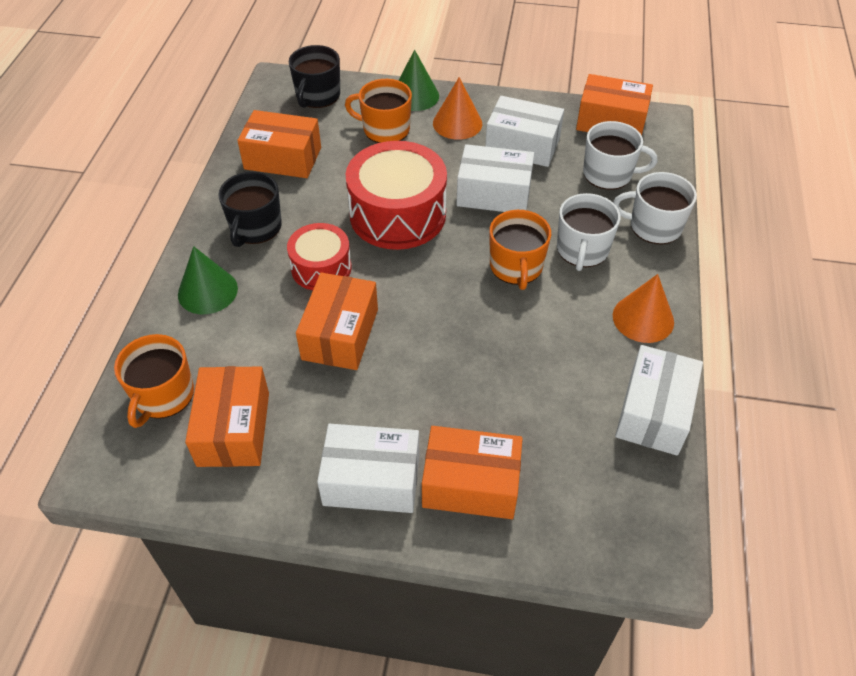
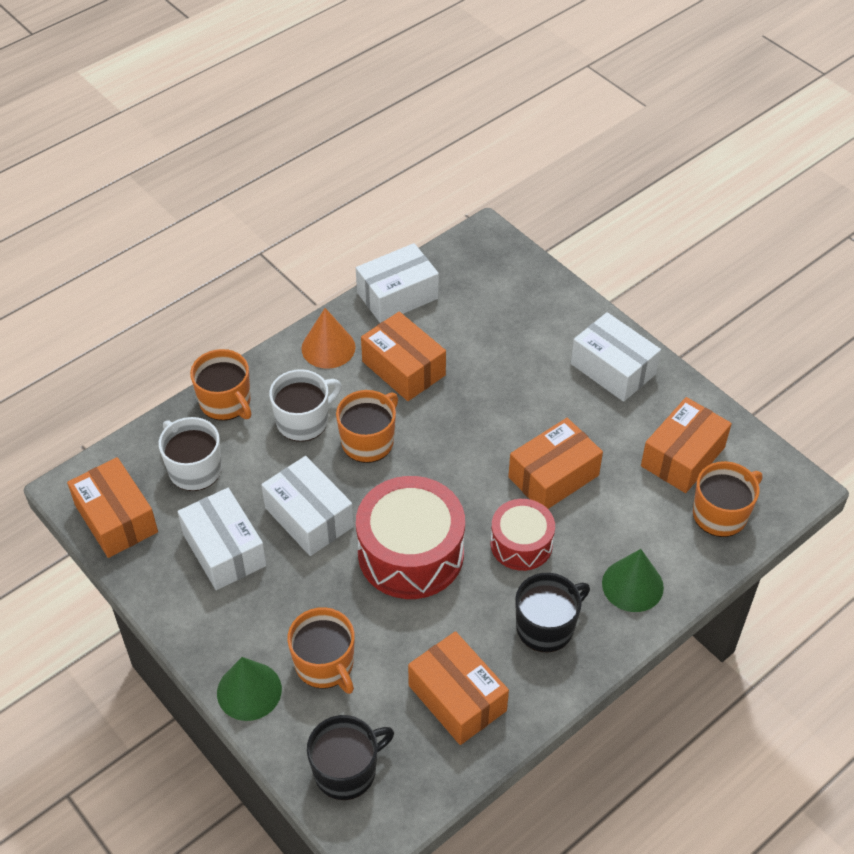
camera: 140 degrees left, 0 degrees up
(457, 123) = (250, 620): orange cone -> none
(471, 484) = (553, 330): orange box -> orange box (403, 368)
(654, 226) = (226, 402): white mug -> orange mug

